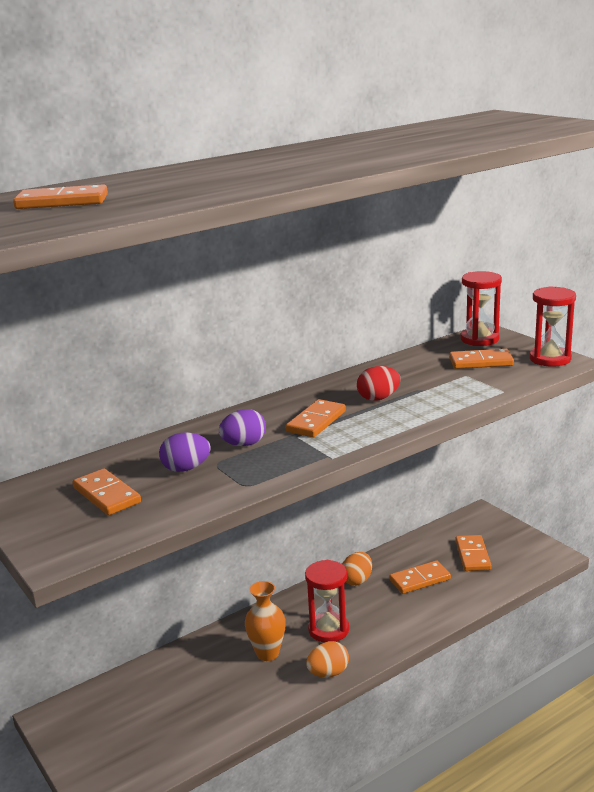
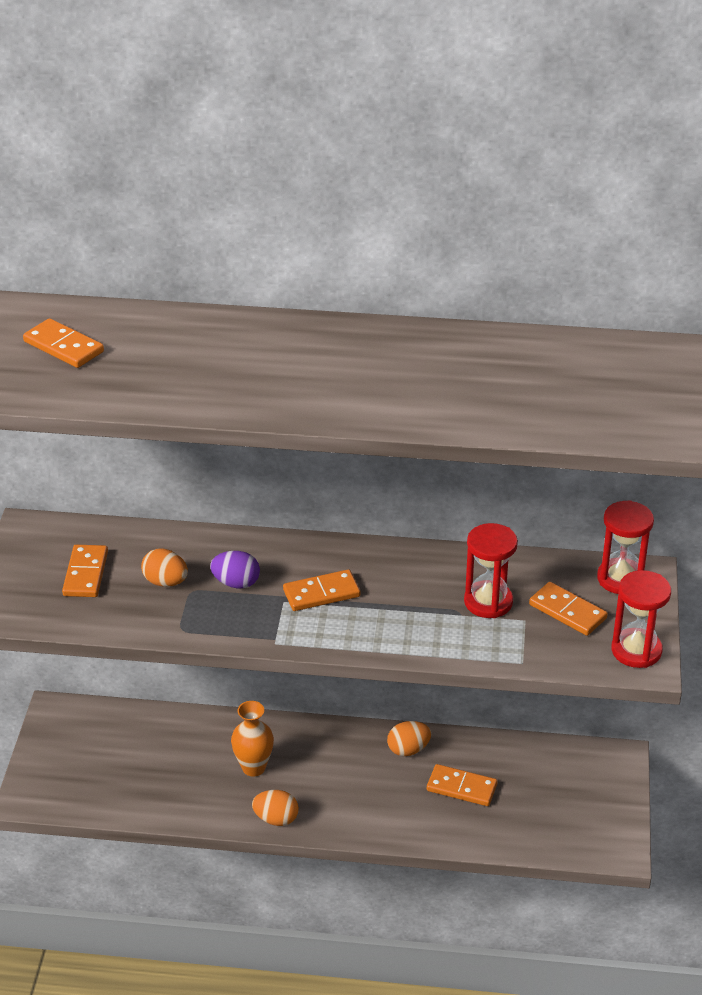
camera: 40 degrees right, 15 degrees up
(186, 468) = (165, 582): purple egg -> orange egg
(328, 629) = (324, 780): red hourglass -> red hourglass (488, 602)
(378, 398) = (408, 599): red egg -> none
(473, 555) = (544, 797): orange domino -> none

